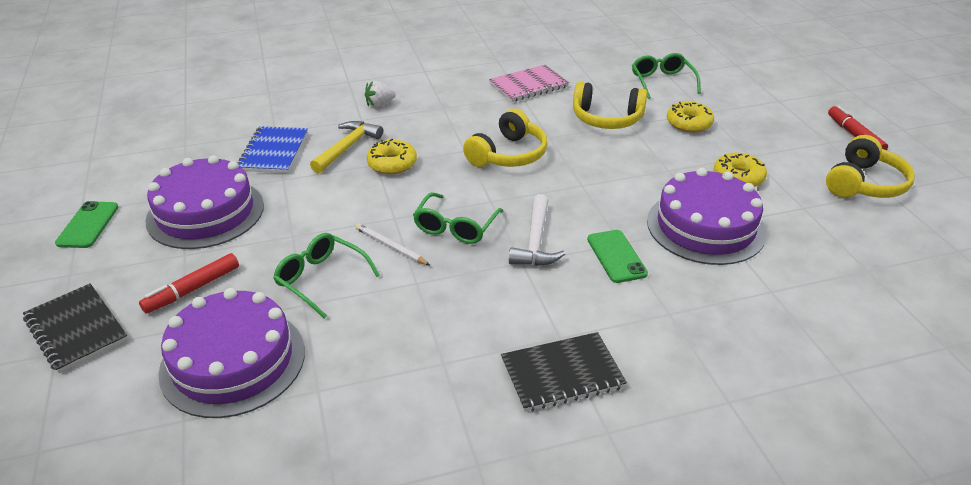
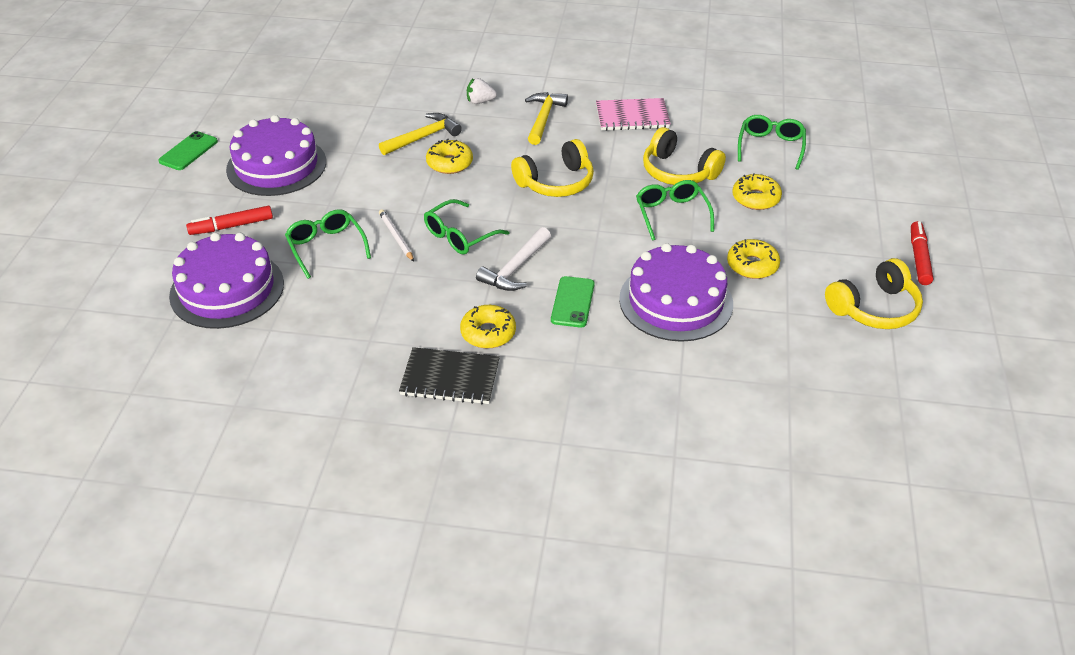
camera: 25 degrees right, 5 degrees up
(76, 329) = (140, 232): black notebook -> none
(274, 152) = (361, 125): blue notebook -> none
(451, 104) = (543, 118): none -> yellow hammer
(561, 313) = (488, 333): none -> yellow donut
(633, 154) = (671, 214): none -> green glasses

